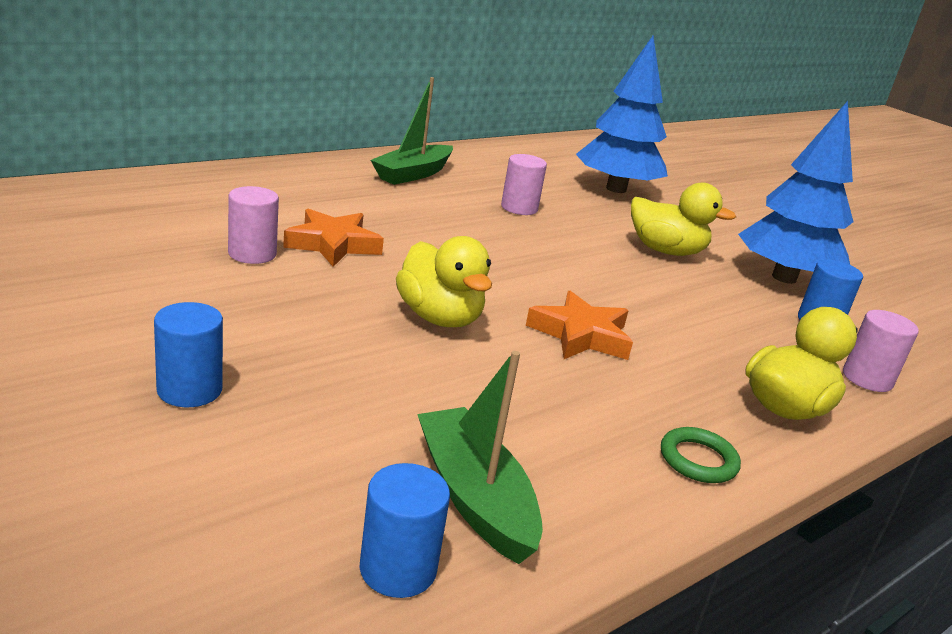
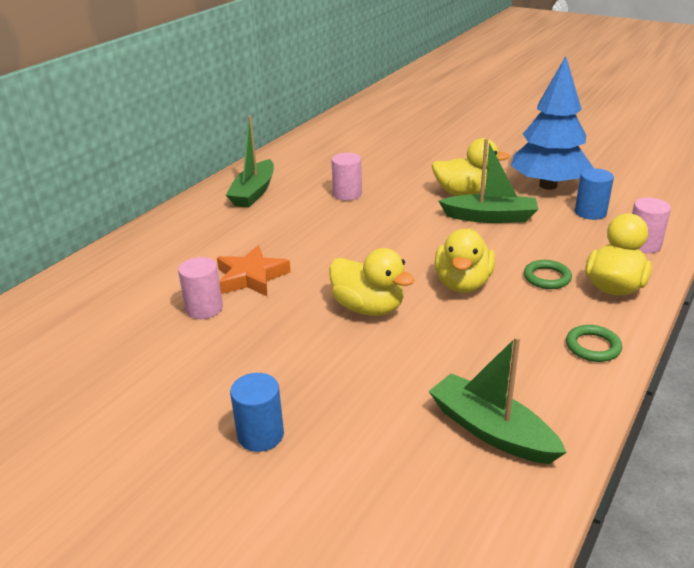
camera: 15 degrees left, 5 degrees up
(398, 569) = (488, 499): blue cylinder -> none
(580, 335) = (463, 284): orange star -> yellow duck
(616, 189) = (396, 151): blue tree -> none
(677, 284) = (490, 217): none -> green boat
(699, 366) = (547, 277): none -> green ring

